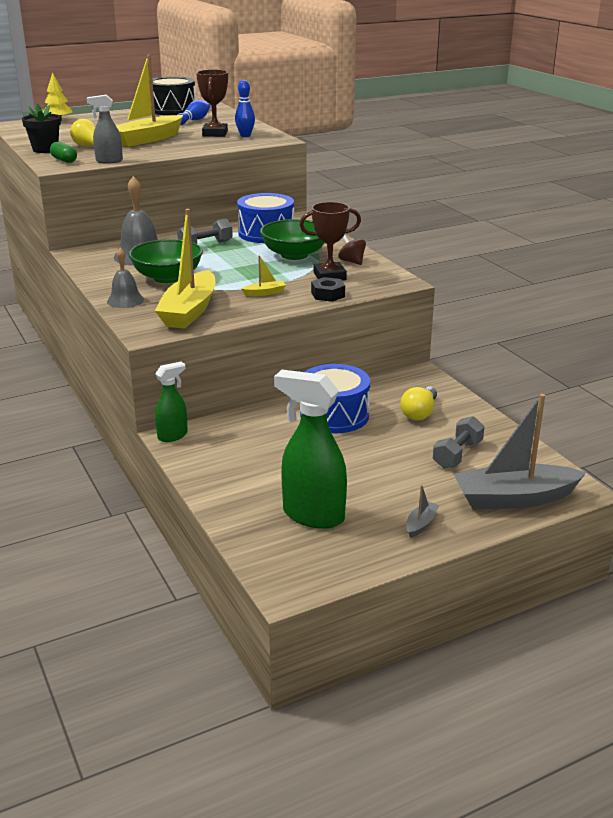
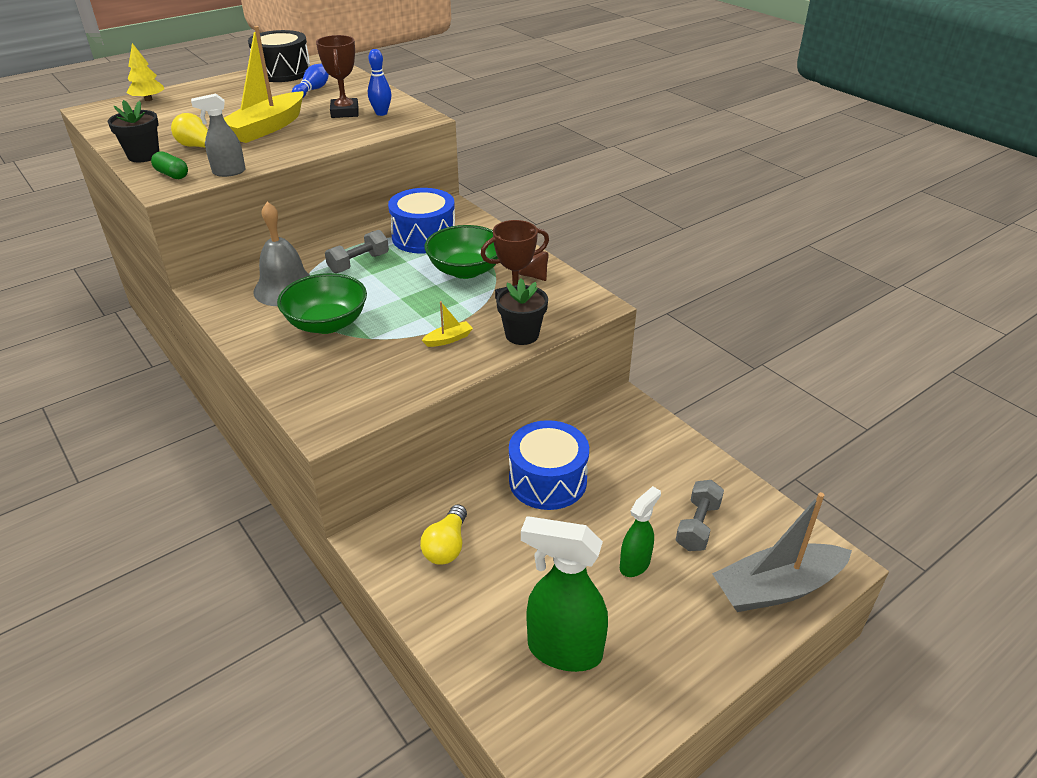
camera: 10 degrees left, 10 degrees up
(125, 300) = (285, 370): grey bell -> none
(173, 436) = (370, 538): green spray bottle -> green spray bottle (635, 564)
(189, 311) = (367, 381): yellow boat -> none
(328, 295) = (522, 335): black nut -> black flower pot
(419, 413) = (639, 465): yellow light bulb -> yellow light bulb (446, 546)
(421, 524) = (688, 646): grey boat -> none

